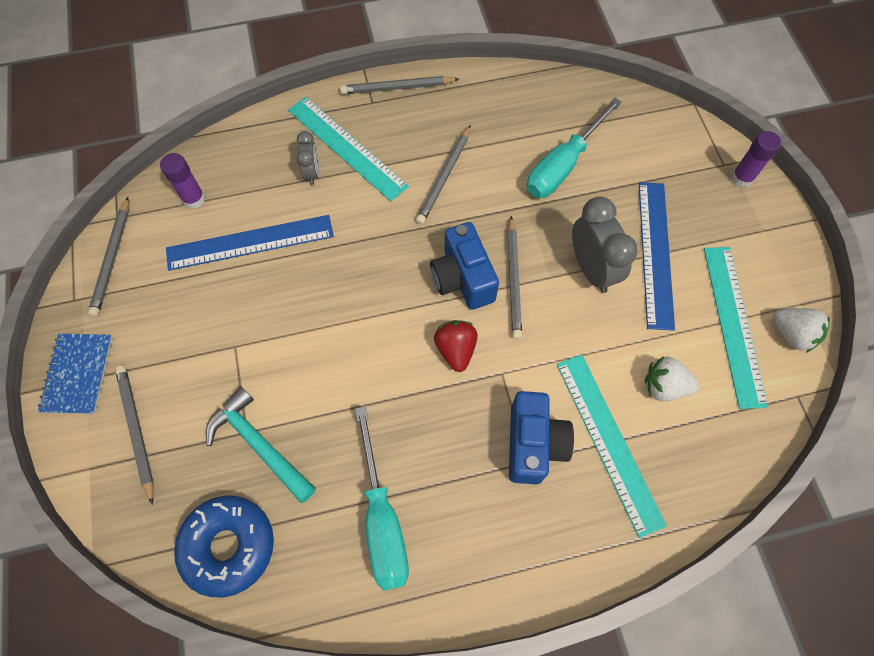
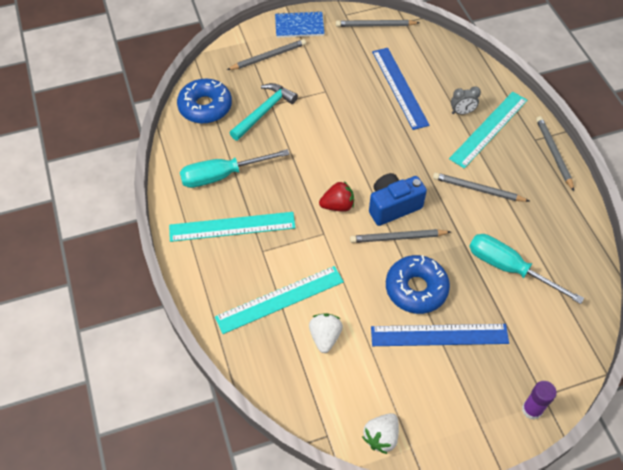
camera: 85 degrees right, 10 degrees down
(194, 199) = (426, 55): purple glue stick -> none
(533, 444) = (274, 253): blue camera -> none
(591, 269) = (416, 289): grey clock -> blue donut
(733, 324) = (384, 391): turquoise ruler -> turquoise ruler (232, 226)

